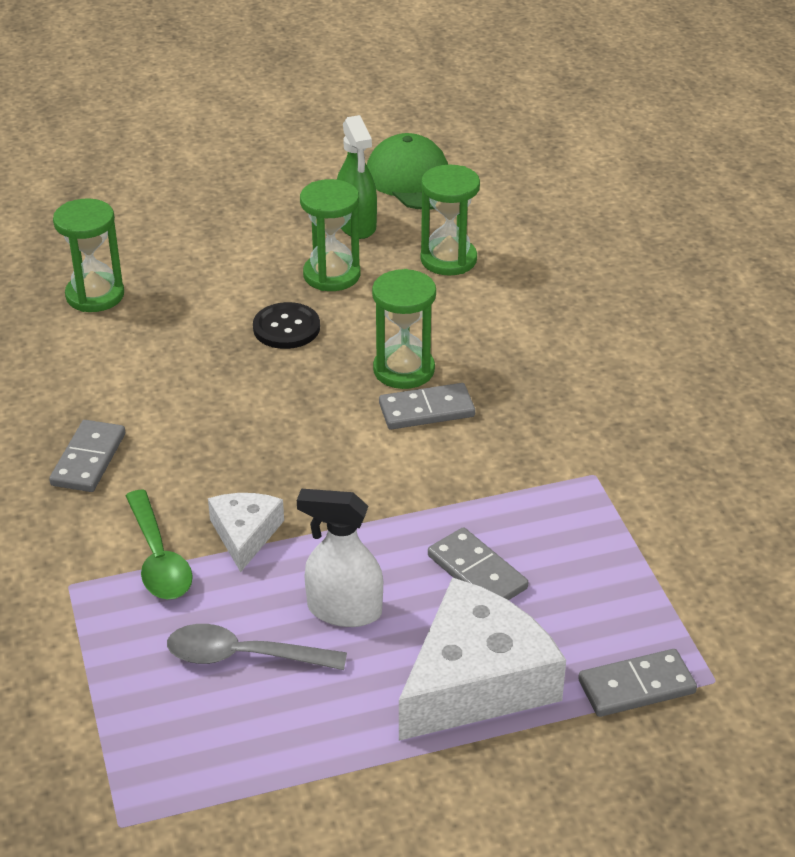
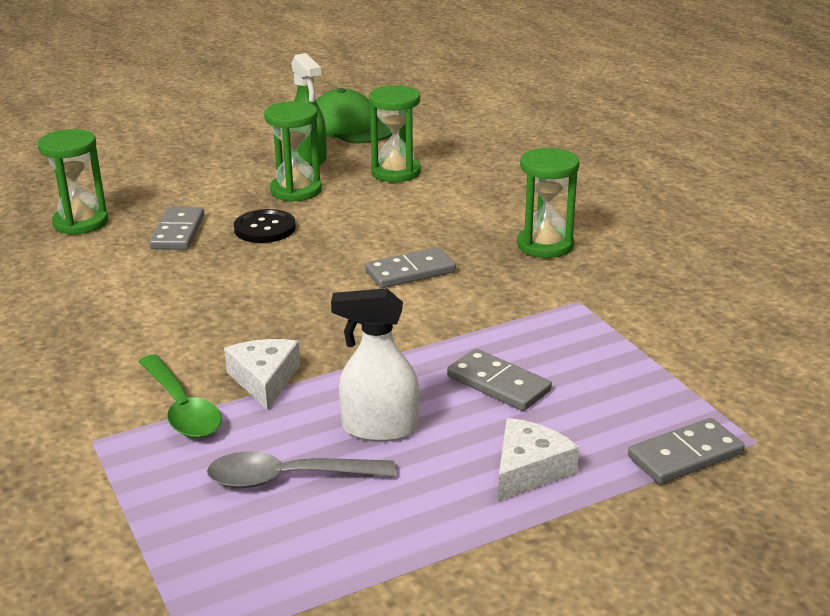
camera: 10 degrees left, 10 degrees down
(88, 459) = (95, 339): grey domino -> grey domino (178, 232)
(403, 370) = (380, 247): green hourglass -> green hourglass (545, 245)
(476, 681) = (529, 470): white cheese -> white cheese, size x0.54

